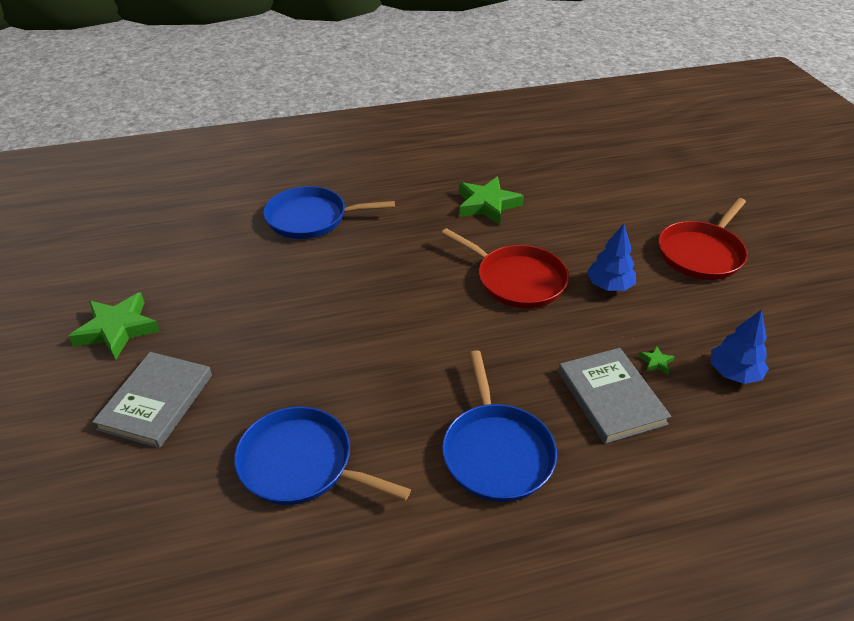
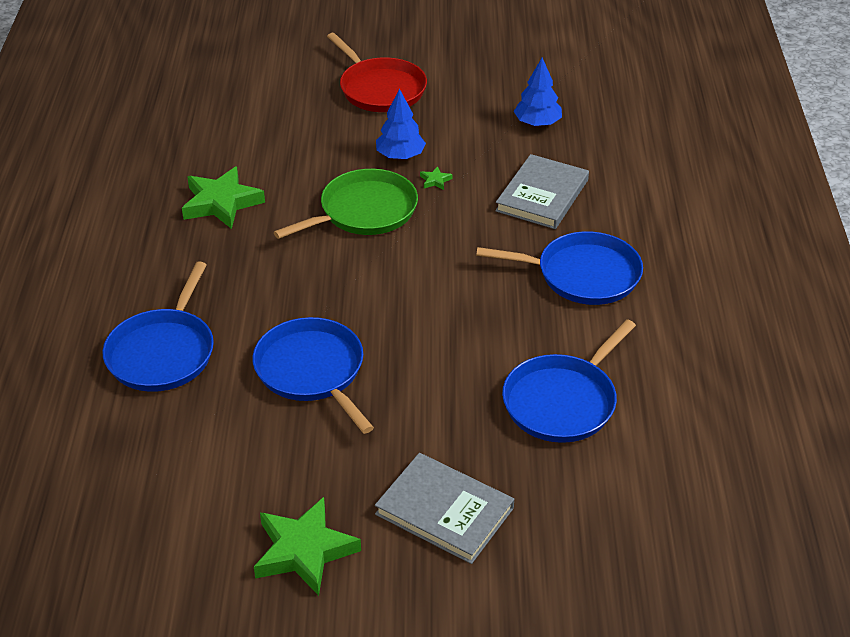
camera: 75 degrees left, 0 degrees up
(307, 293) = (312, 371): none -> blue pan
(517, 280) = (364, 211): red pan -> green pan
(611, 397) = (542, 195): grey book -> grey book turned 60 degrees counterclockwise
(656, 362) = (510, 159): green star -> green star (435, 180)

